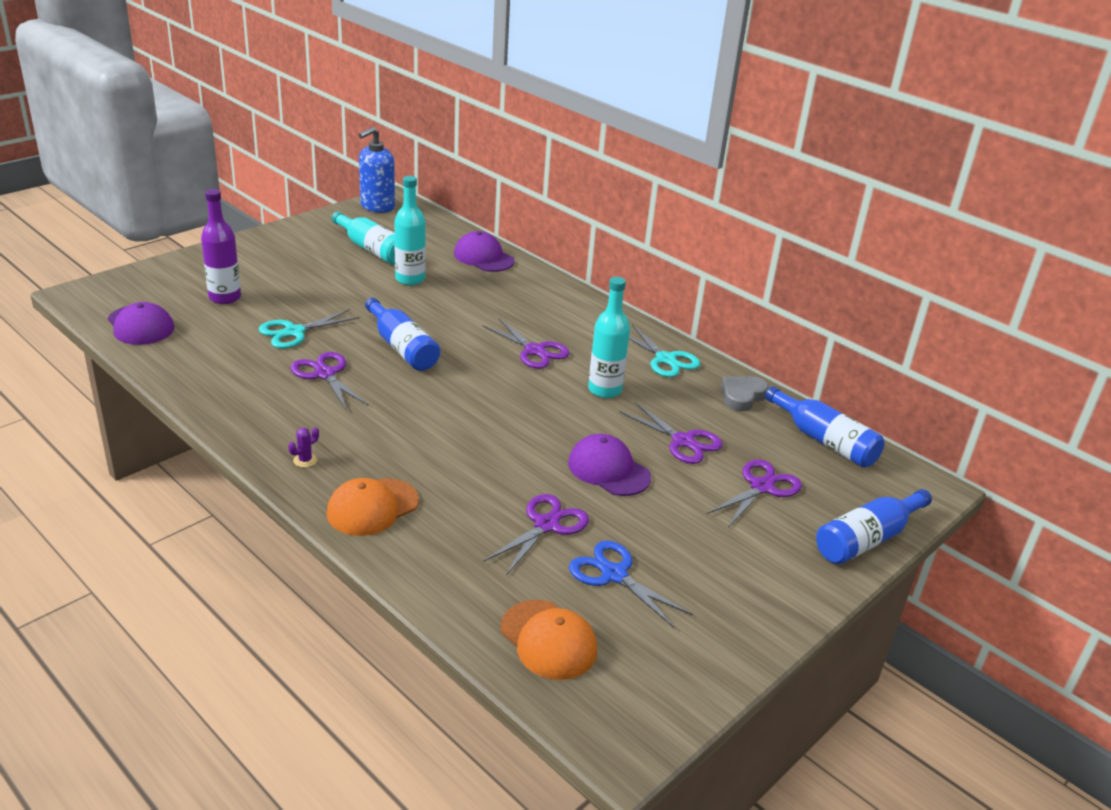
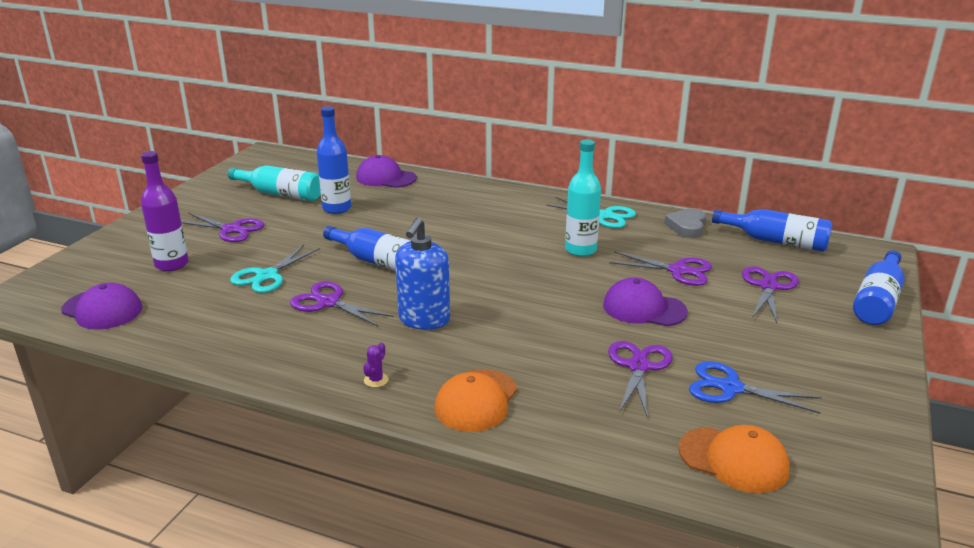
camera: 20 degrees left, 5 degrees down
(377, 206) = (255, 161): blue soap dispenser -> blue soap dispenser (424, 320)
(410, 279) = (337, 208): turquoise bottle -> blue bottle
(535, 351) = (496, 236): purple scissors -> purple scissors (232, 229)

